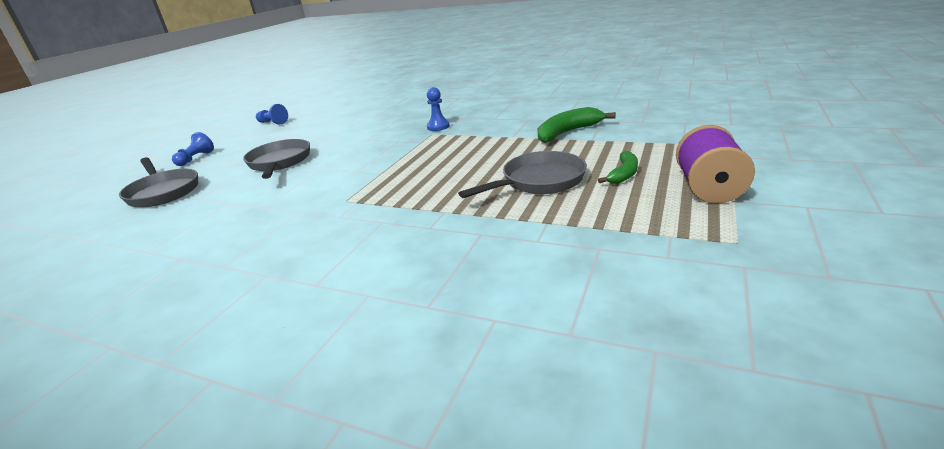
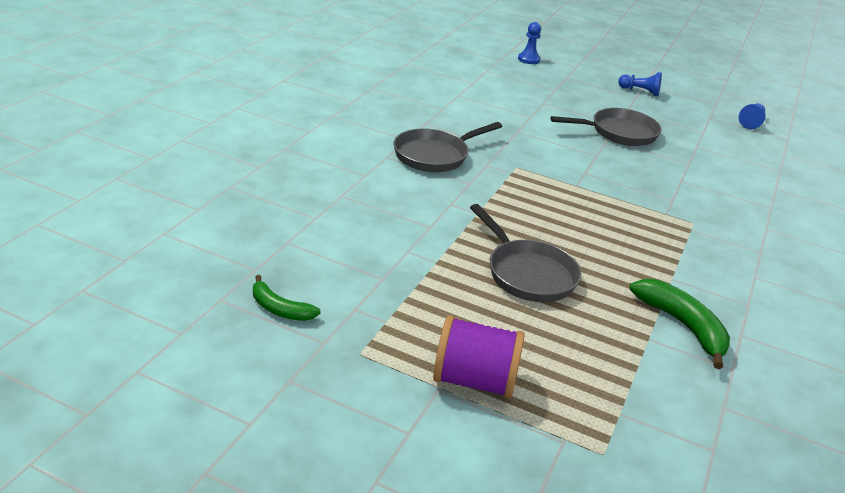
camera: 85 degrees right, 5 degrees up
(163, 192) = (562, 87): grey pan -> grey pan (435, 155)
(438, 127) = (721, 229): blue pawn -> blue pawn (528, 59)
(623, 174) = (530, 333): green banana -> green banana (280, 309)

